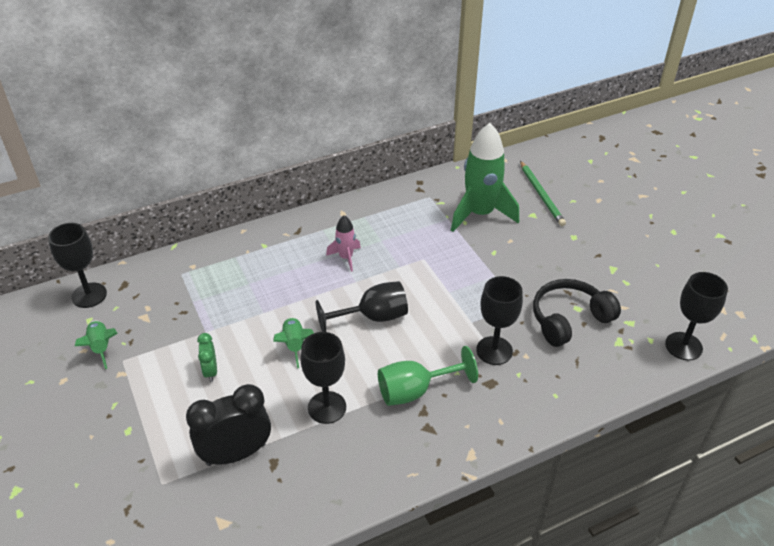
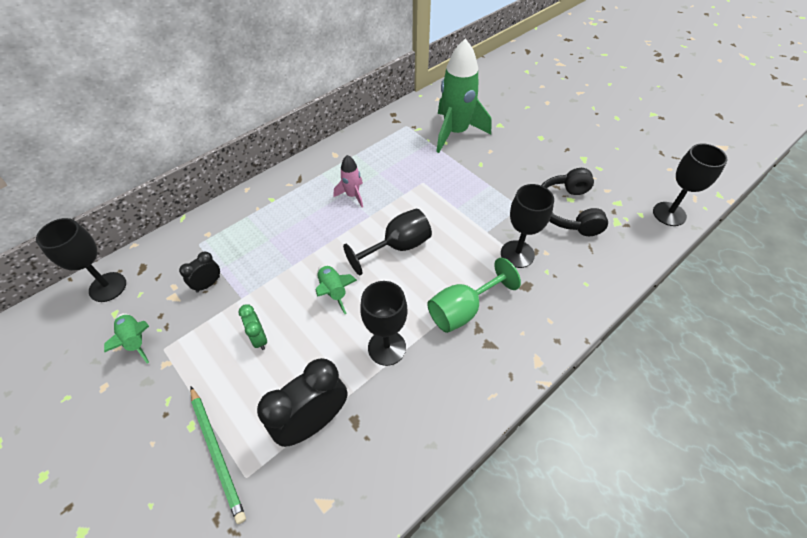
camera: 15 degrees left, 10 degrees up
(179, 312) = (208, 284): none -> black clock
(541, 195) = (500, 107): green pencil -> green pencil (217, 453)
(569, 319) = (568, 211): black headphones -> black headphones turned 45 degrees counterclockwise

